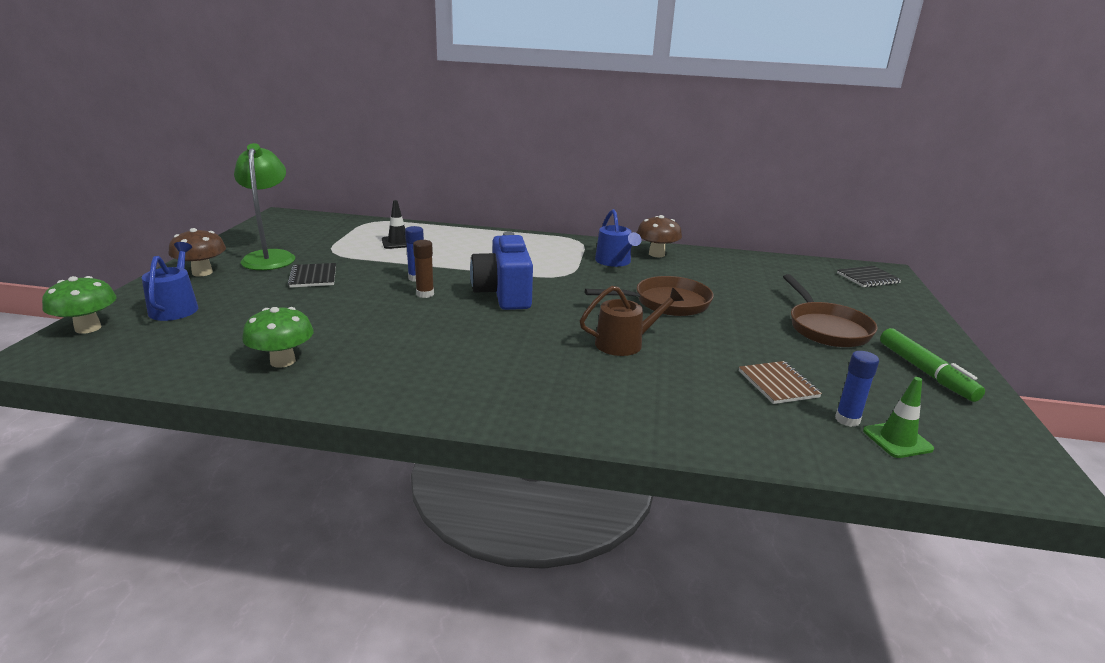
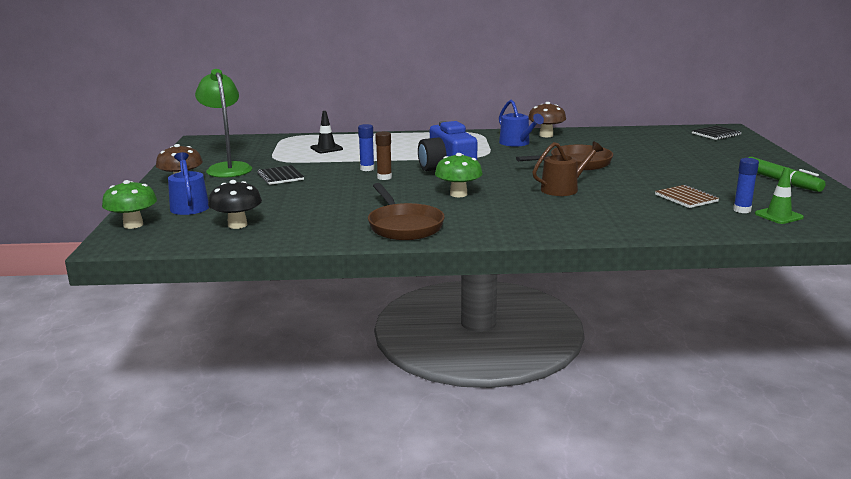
camera: 10 degrees left, 5 degrees down
(196, 346) = (237, 225): none -> black mushroom
(283, 361) = (316, 225): green mushroom -> green mushroom (458, 194)
(826, 328) = (702, 165): brown pan -> brown pan (404, 226)

